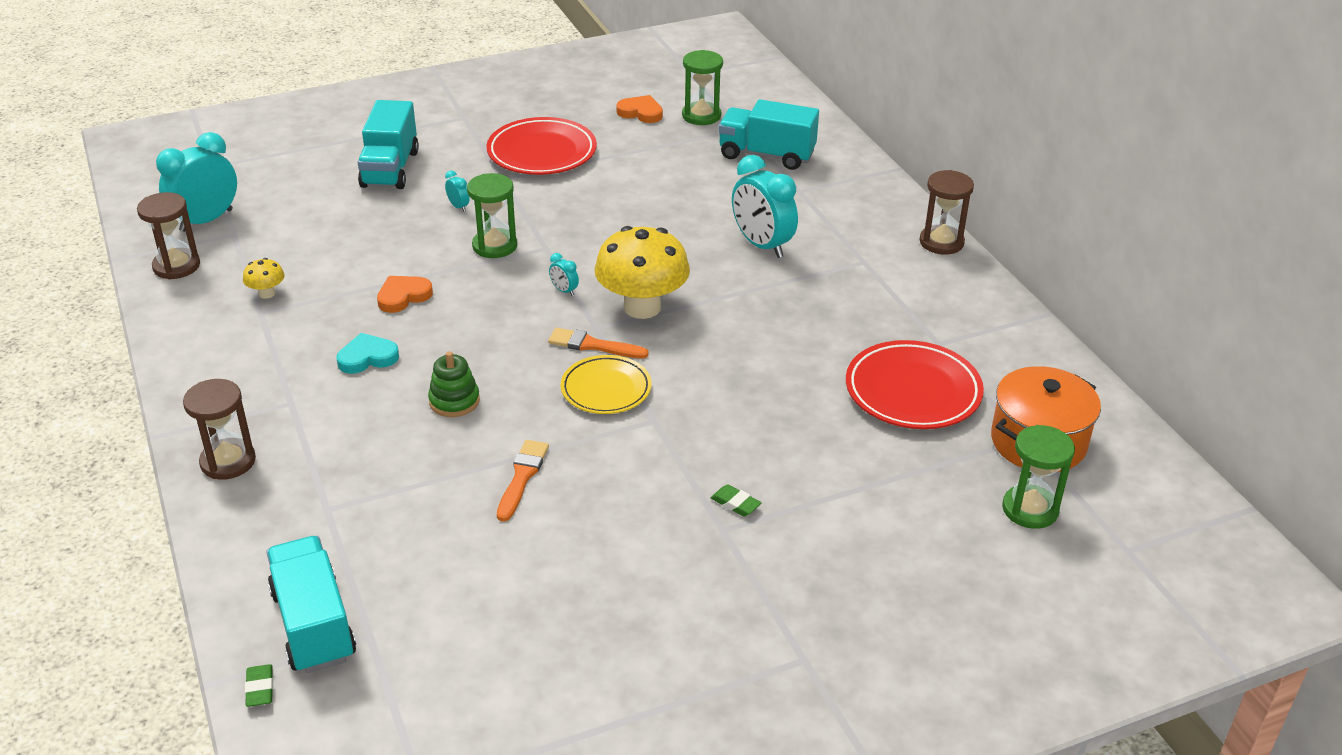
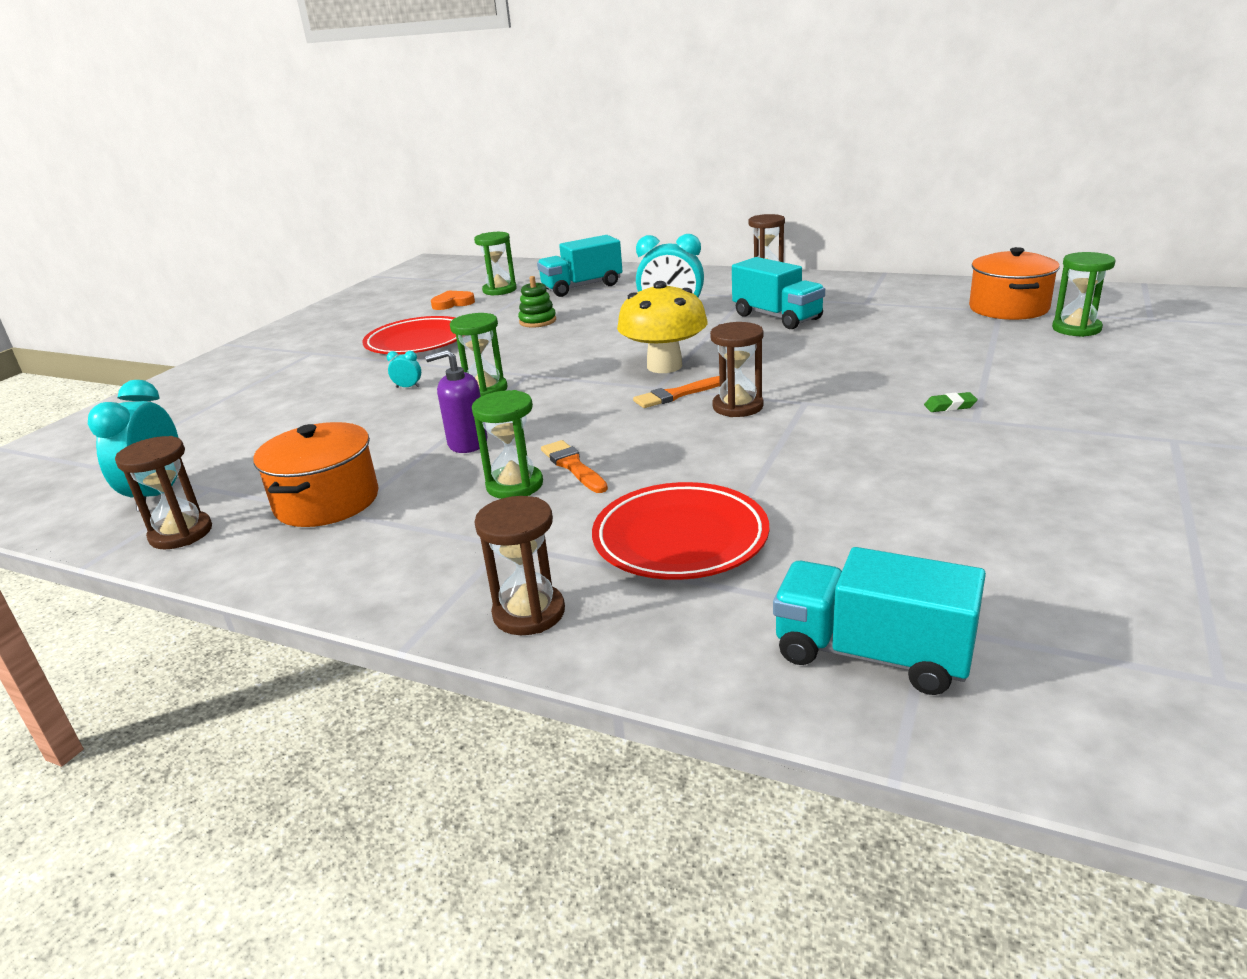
camera: 40 degrees left, 10 degrees down
(260, 688) = (945, 733): green eraser -> none
(267, 293) = (327, 501): yellow mushroom -> orange pot
(367, 357) = (514, 485): turquoise heart -> green hourglass
(390, 169) = (300, 396): turquoise truck -> turquoise truck (777, 317)
(403, 296) = (467, 443): orange heart -> purple soap dispenser
(454, 401) = (646, 467): green stacking toy -> green stacking toy (537, 321)
(522, 477) = (795, 472): orange brush -> orange brush (573, 466)
(564, 291) = (591, 384): turquoise clock -> none
(606, 389) = (737, 407): yellow plate -> brown hourglass
(913, 391) = (904, 322): red plate -> red plate (680, 538)

